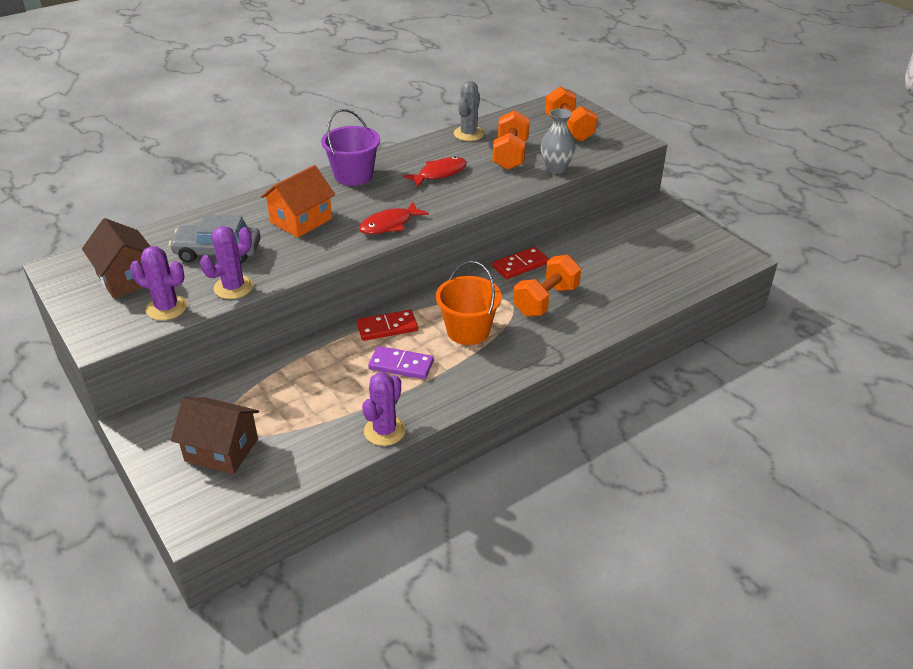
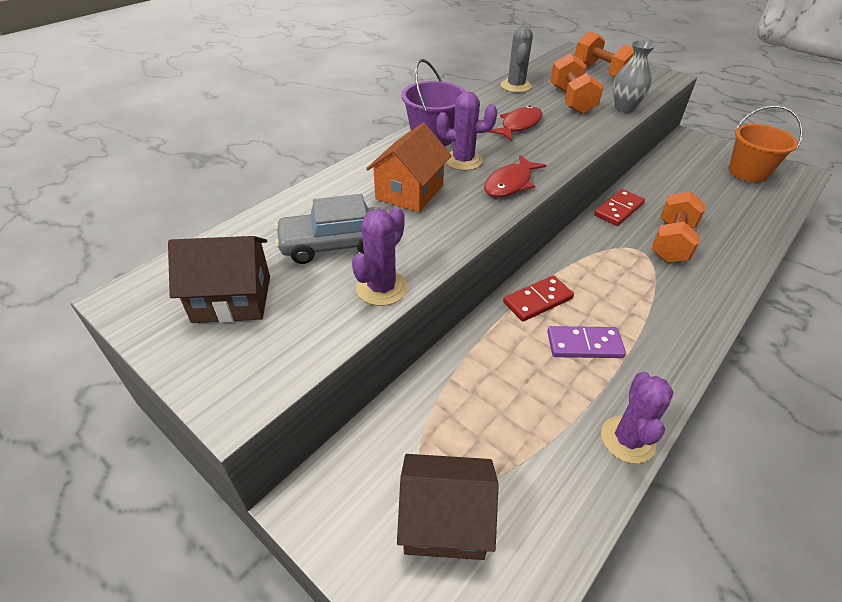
camera: 15 degrees left, 5 degrees up
(127, 278) = (232, 299): brown house -> brown house turned 45 degrees counterclockwise
(167, 308) = (309, 333): purple cactus -> purple cactus (463, 161)
(468, 331) = (623, 289): orange bucket -> orange bucket (748, 172)

